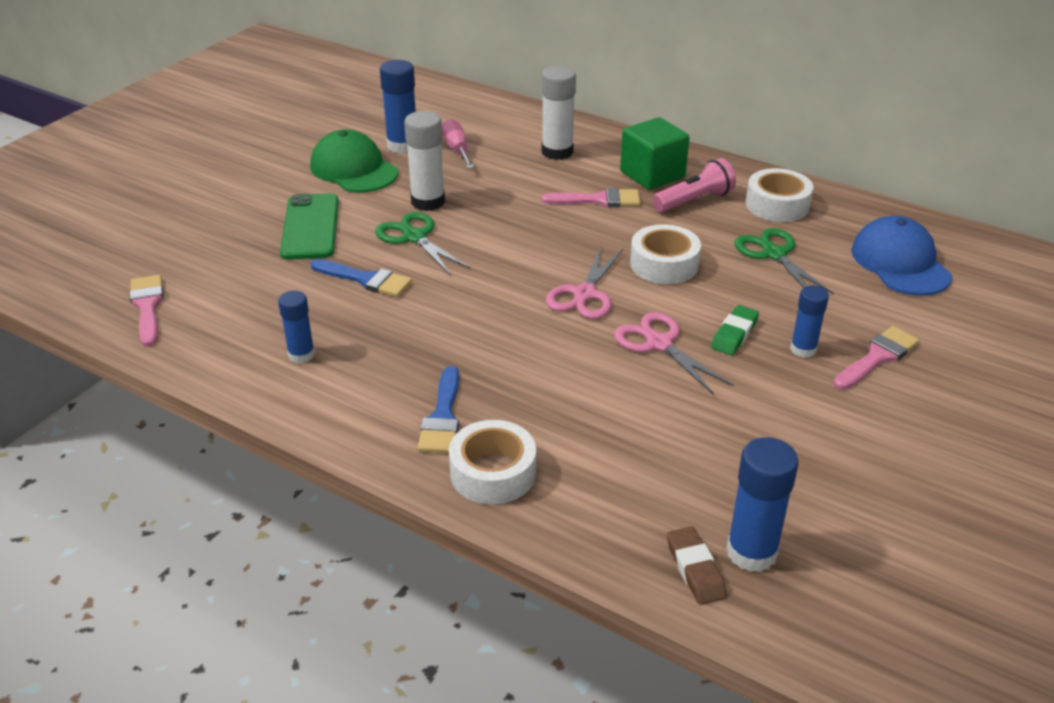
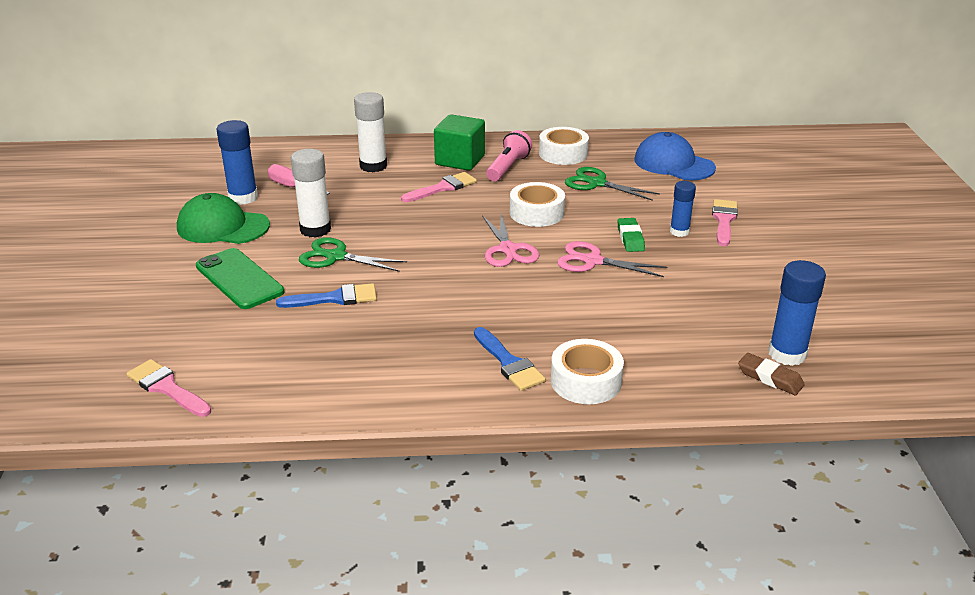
camera: 35 degrees left, 5 degrees down
(301, 355) = (350, 367): blue glue stick -> none

